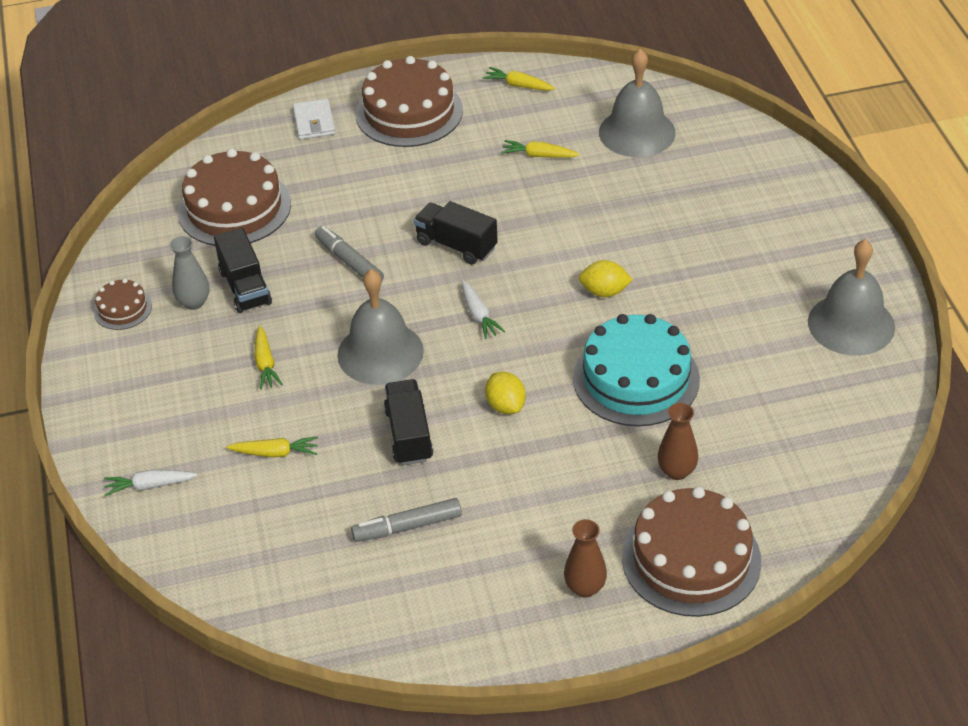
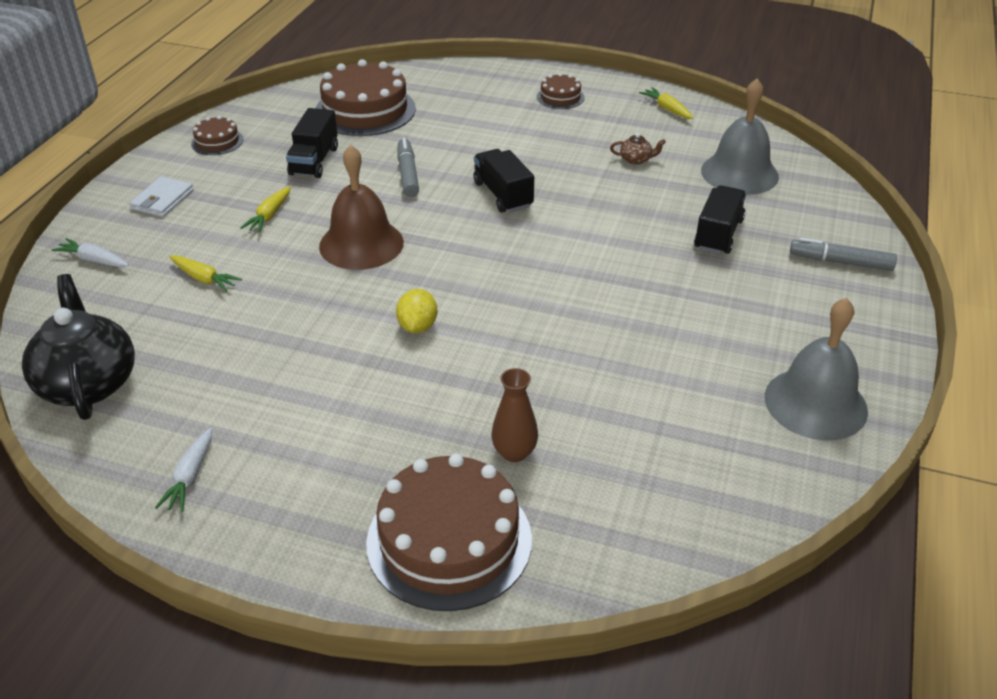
camera: 30 degrees right, 5 degrees down
(194, 302) = (268, 156): grey vase -> none
(283, 592) = (88, 383): none -> black teapot
(314, 122) = (482, 79): white wallet -> white wallet (162, 200)
(380, 353) = (361, 244): grey bell -> brown bell
(408, 527) = (236, 382): grey marker -> grey marker (841, 262)
(409, 112) = (560, 97): brown cake -> brown cake, size x0.49
(409, 435) = (316, 312): black truck -> black truck (718, 234)
(479, 315) = (468, 250): white carrot -> white carrot (190, 477)
(539, 155) = (636, 160): yellow carrot -> brown teapot
(585, 588) = (325, 512): brown vase -> none
(604, 292) = (594, 277): yellow lemon -> none
(636, 378) = (554, 356): turquoise cake -> none

